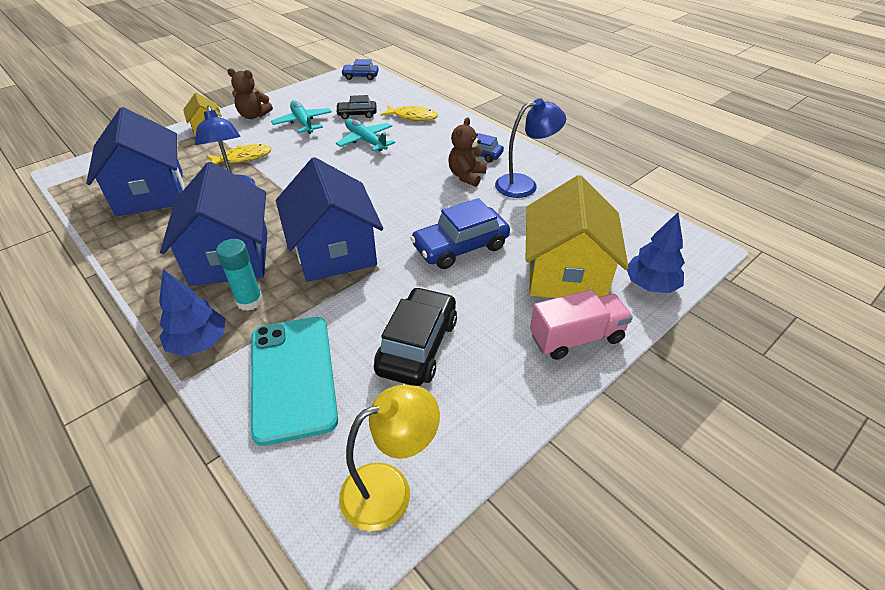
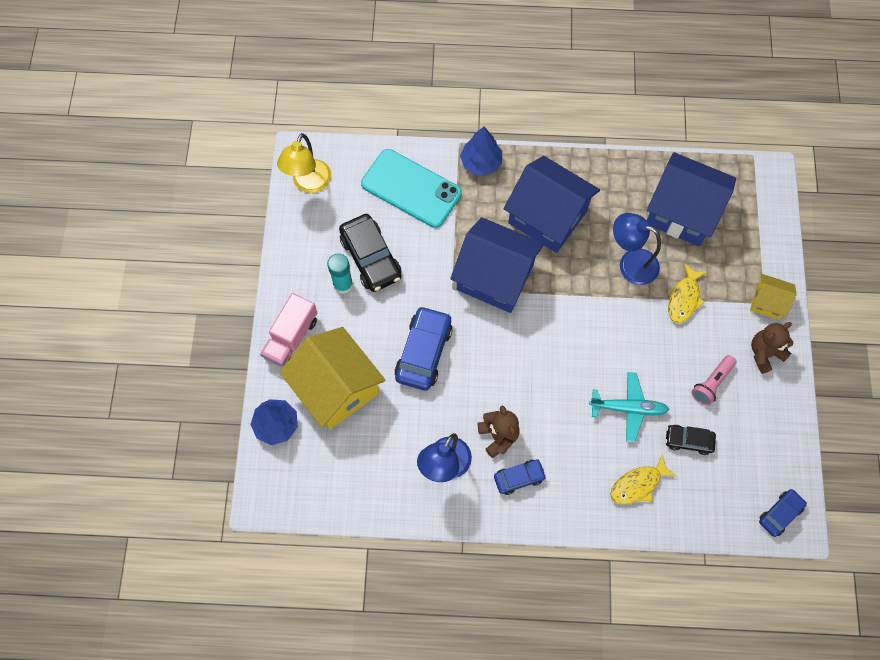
camera: 135 degrees right, 25 degrees up
(249, 301) = (492, 203): turquoise glue stick -> turquoise glue stick (343, 284)
(303, 123) = (711, 383): turquoise plane -> pink flashlight
(357, 114) = (688, 441): black car -> black car turned 120 degrees counterclockwise

